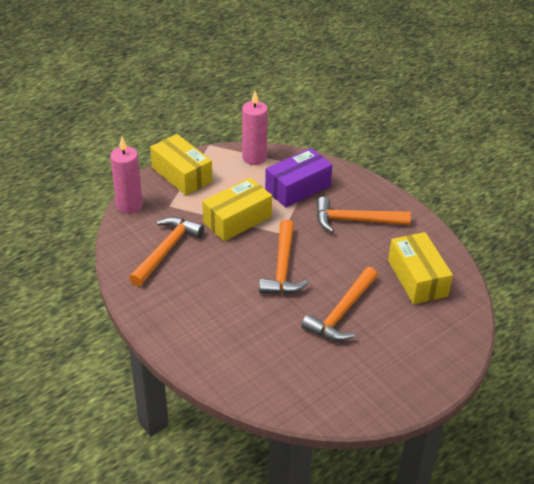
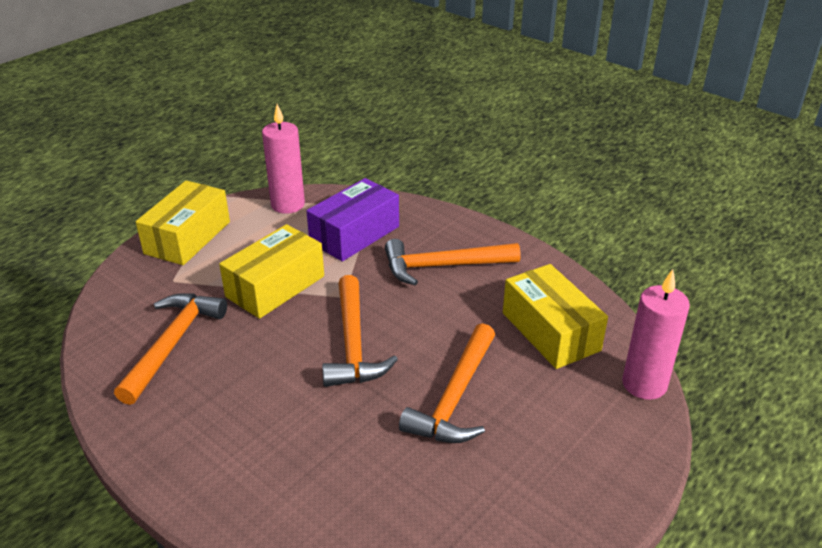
camera: 10 degrees left, 5 degrees down
(129, 205) = (112, 288): pink candle -> pink candle (644, 384)
(182, 175) = (188, 237): yellow box -> yellow box turned 75 degrees clockwise

